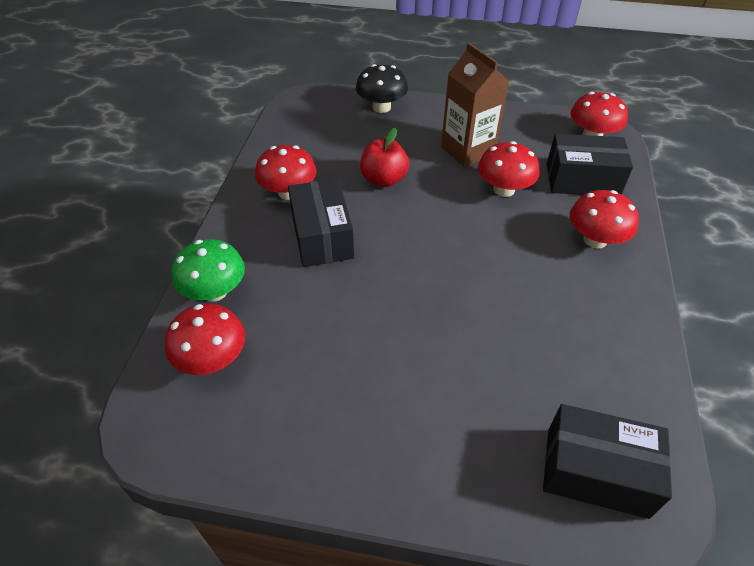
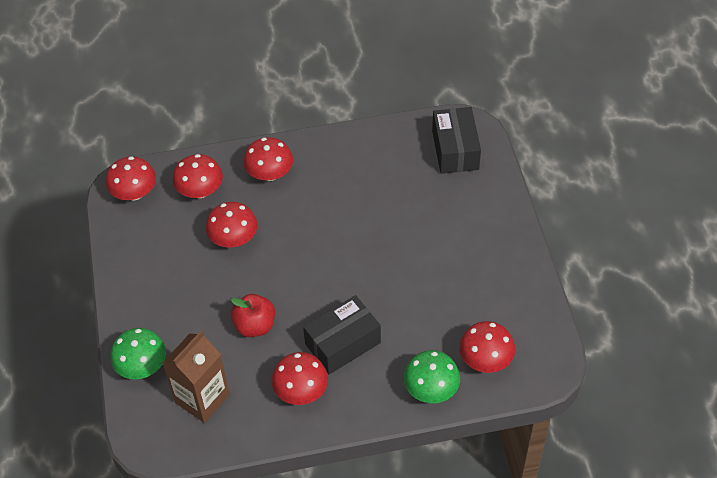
camera: 110 degrees left, 5 degrees up
(381, 107) = (142, 366): black mushroom -> green mushroom
(467, 150) = (189, 276): brown carton -> brown carton (202, 398)
(582, 180) = (200, 191): black box -> red mushroom

